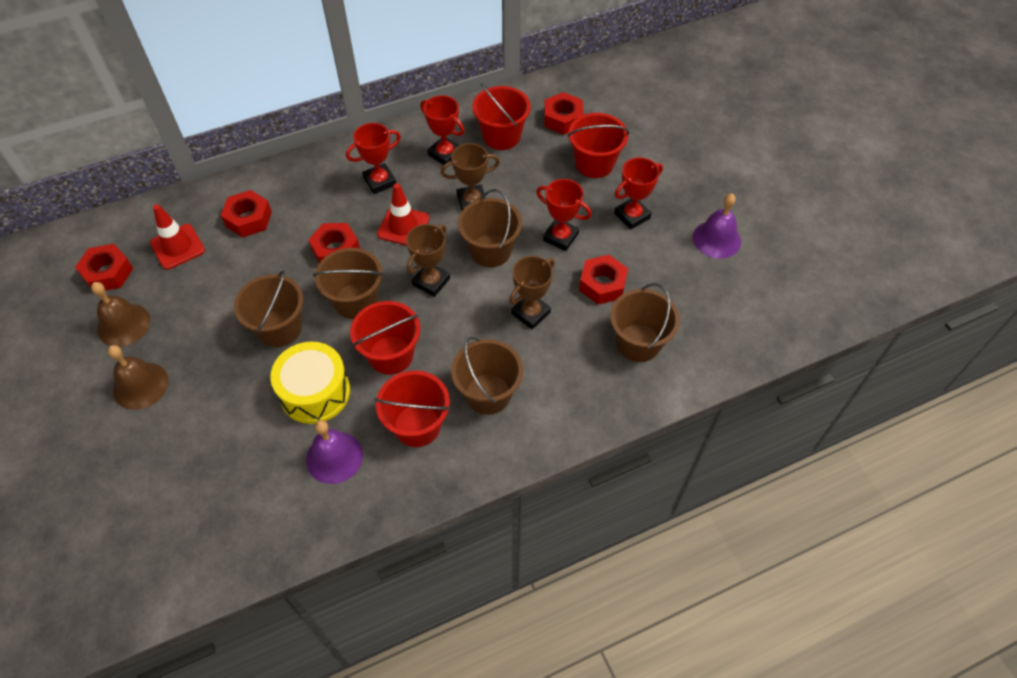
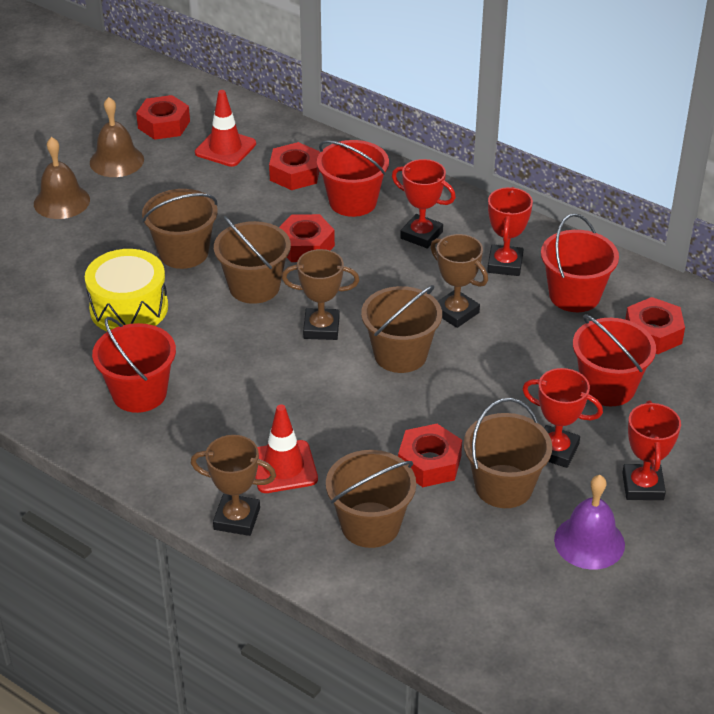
camera: 60 degrees right, 15 degrees down
(334, 457) = (67, 353): purple bell -> none
(391, 355) = (208, 339): red bucket -> red bucket (353, 202)
(403, 226) = (376, 277): red traffic cone -> red traffic cone (283, 467)
(488, 394) = (212, 429): brown bucket -> brown bucket (504, 486)
(531, 313) = (341, 420): brown trophy -> brown trophy (237, 519)
(560, 237) = (468, 402): red trophy -> red trophy (643, 486)

